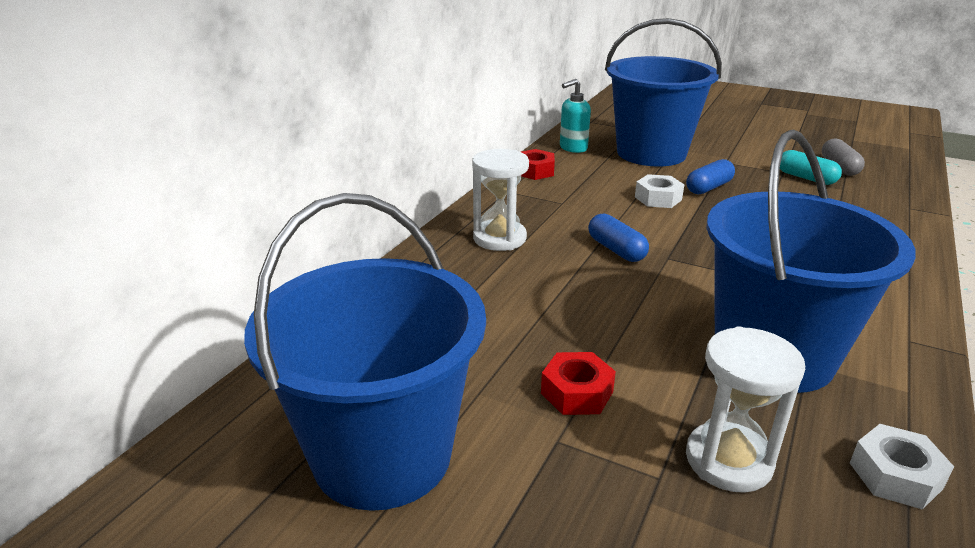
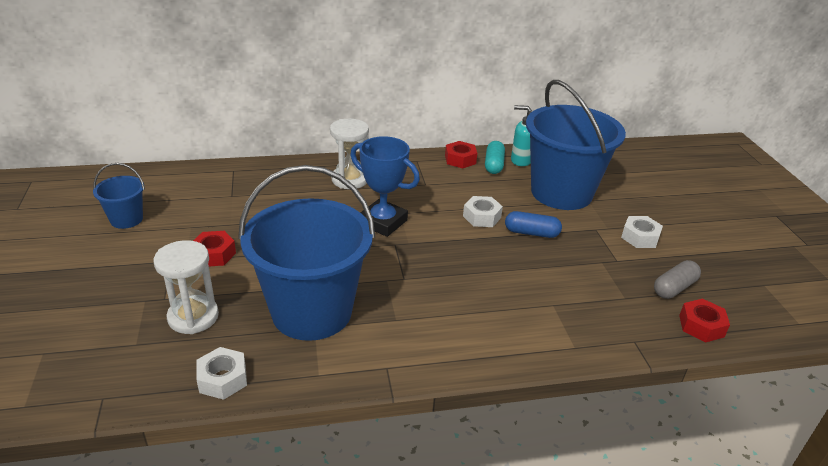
camera: 50 degrees right, 5 degrees up
(382, 455) = (126, 219): blue bucket -> blue bucket, size x0.45
(616, 250) = (382, 222): blue capsule -> blue trophy
(754, 152) = (640, 237): none -> white nut
(806, 178) = (620, 274): turquoise capsule -> turquoise capsule (494, 165)
(899, 177) = (701, 326): none -> red nut

